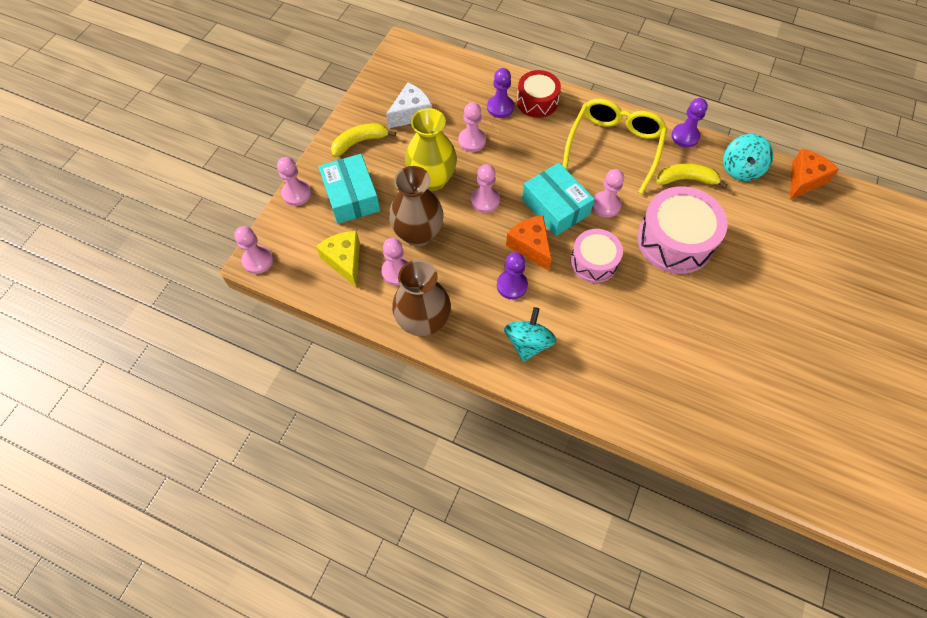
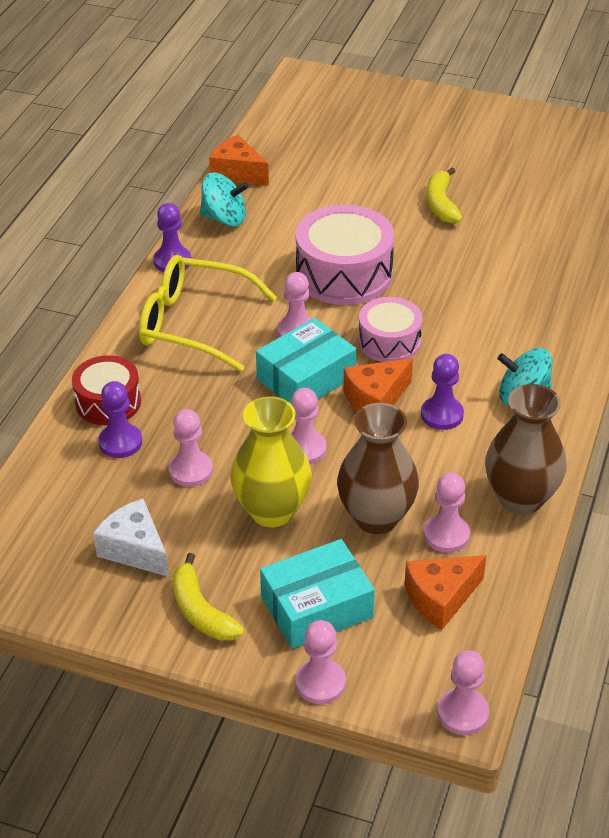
camera: 95 degrees left, 20 degrees down
(344, 261) = (440, 598): yellow cheese -> orange cheese
(686, 179) = (246, 262): yellow banana -> yellow banana (441, 204)

